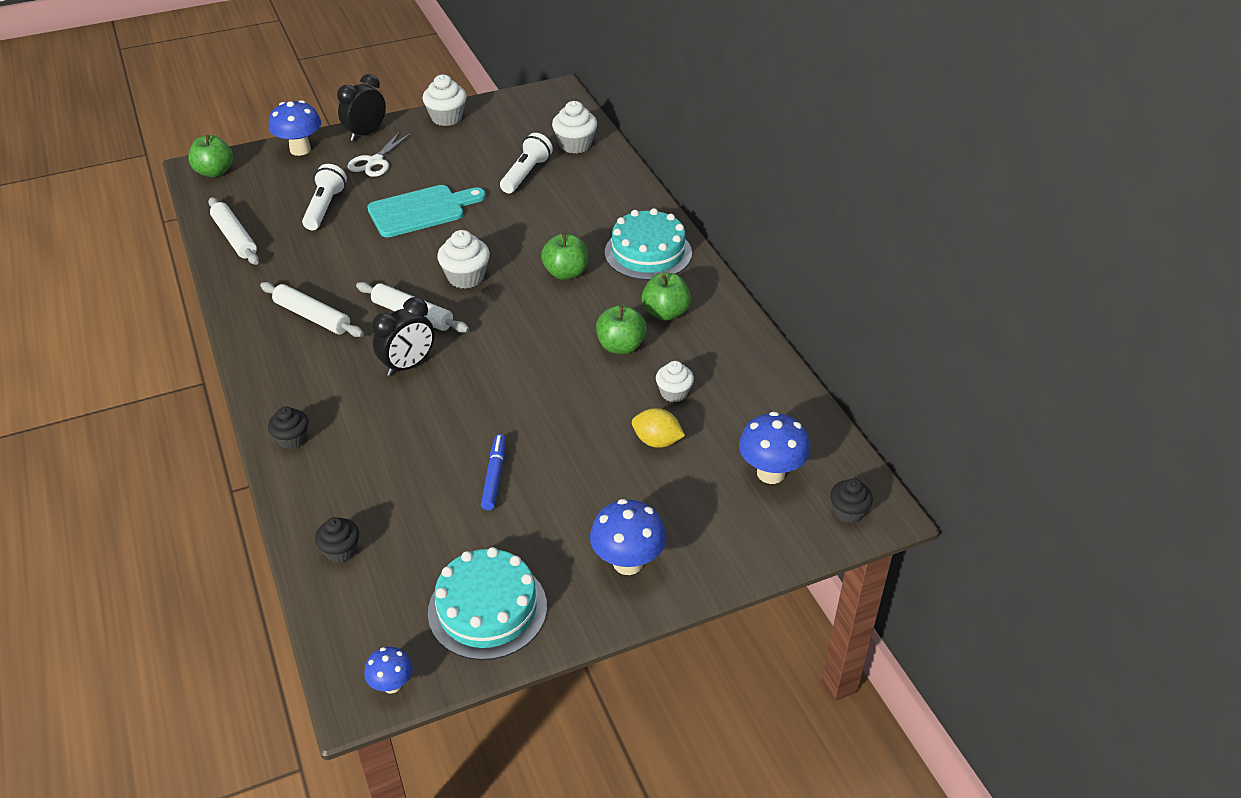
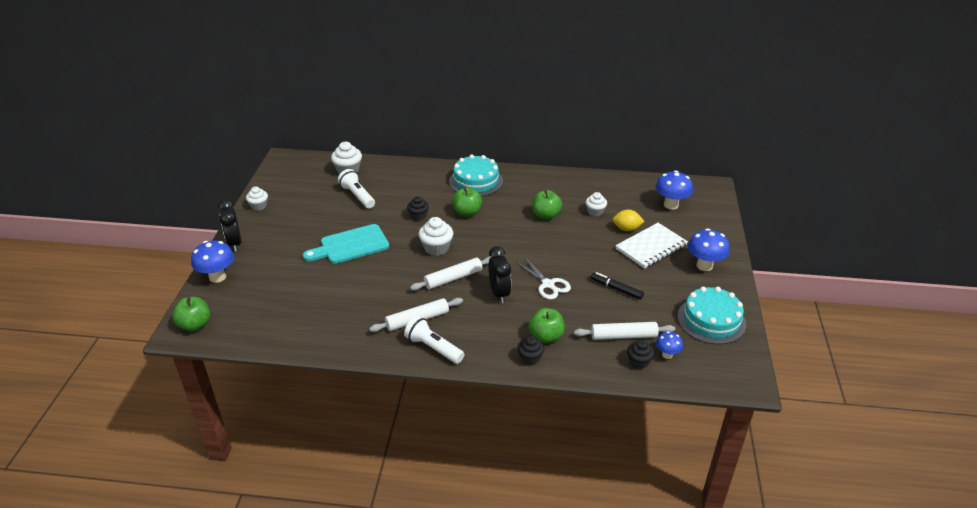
camera: 60 degrees left, 5 degrees down
(235, 237) = (292, 334): white rolling pin -> white rolling pin (623, 336)
(325, 208) = (302, 284): white flashlight -> white flashlight (433, 348)
(375, 162) = (273, 248): white scissors -> white scissors (548, 284)
(392, 685) = (747, 368): blue mushroom -> blue mushroom (667, 355)
(421, 210) = (351, 245): turquoise cutting board -> turquoise cutting board turned 120 degrees counterclockwise
(446, 118) = (259, 206): white cupcake -> white cupcake, size x0.66
(494, 476) = (616, 289): blue marker -> black marker
(629, 484) = (651, 247): none -> white notebook
(657, 441) = (626, 229): yellow lemon -> yellow lemon turned 45 degrees clockwise
(665, 313) = (531, 193): green apple -> green apple (546, 337)
(848, 512) = (708, 194): black cupcake -> black cupcake (418, 216)

